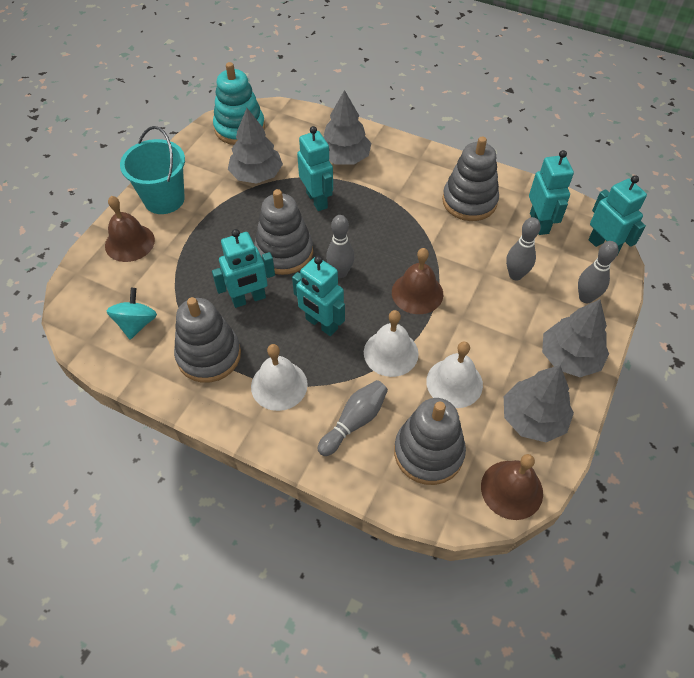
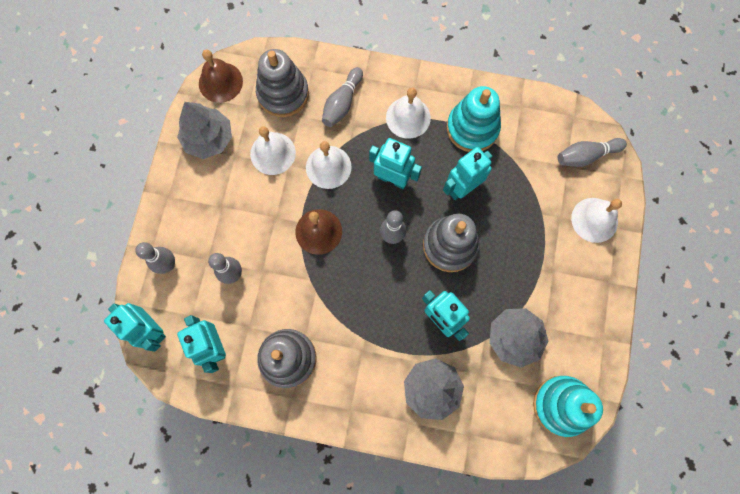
camera: 165 degrees right, 20 degrees up
(100, 299) = (586, 156): none -> grey bowling pin
(129, 242) = (594, 220): brown bell -> white bell
(136, 324) = (543, 141): turquoise spinning top -> none
(164, 199) = (590, 280): turquoise bucket -> none
(209, 355) = (472, 128): grey stacking toy -> turquoise stacking toy
(569, 357) = (181, 199): grey tree -> none

